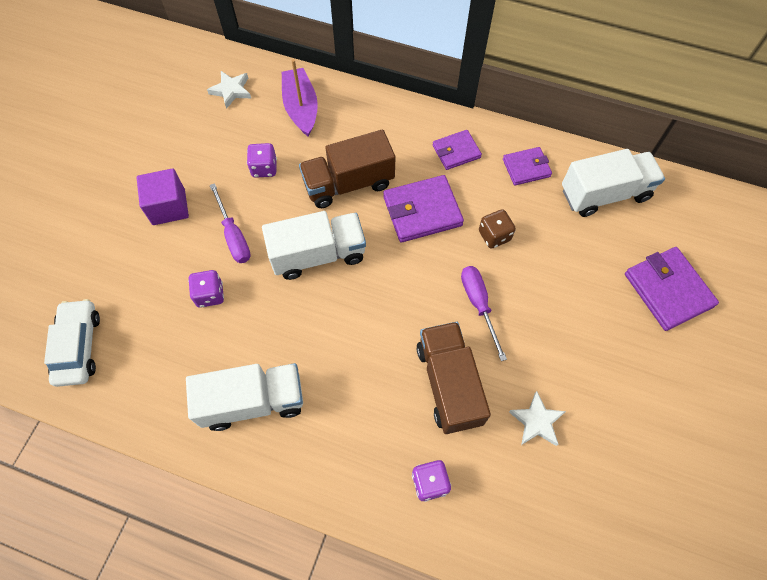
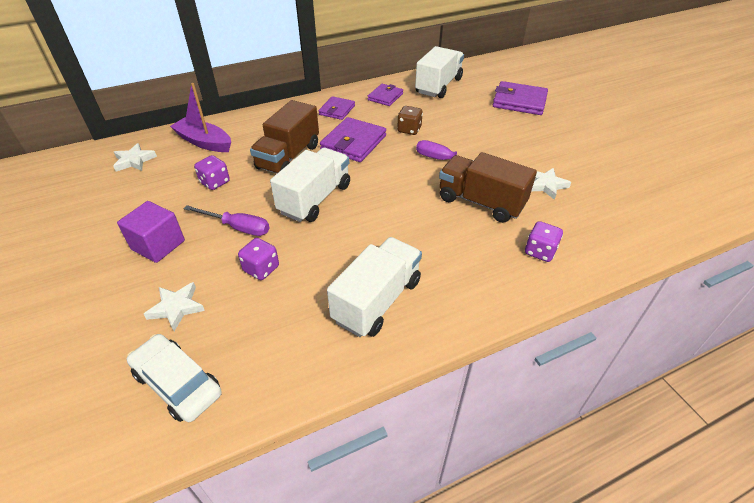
camera: 45 degrees left, 20 degrees down
(129, 280) = (176, 307): none -> white star

